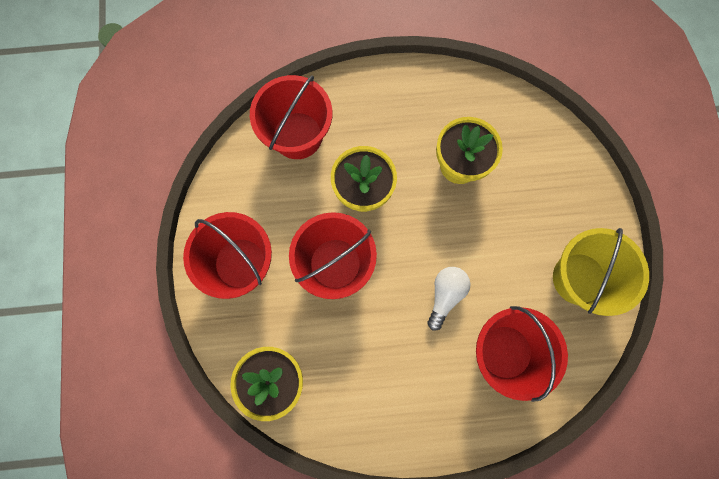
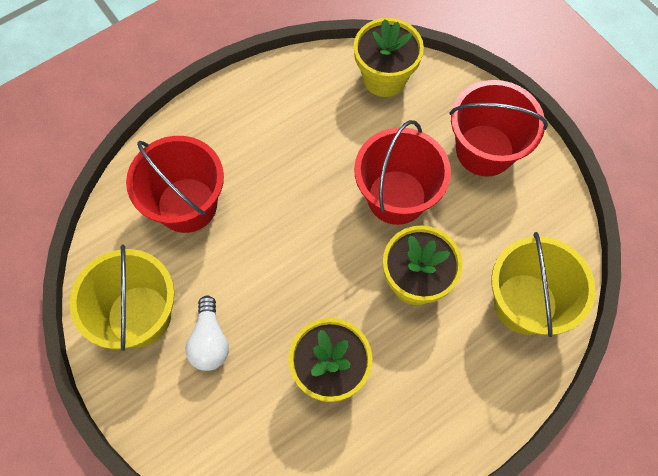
camera: 150 degrees right, 10 degrees down
(297, 135) = (525, 303): red bucket -> yellow bucket
(445, 295) = (271, 225): white light bulb -> white light bulb (210, 341)

